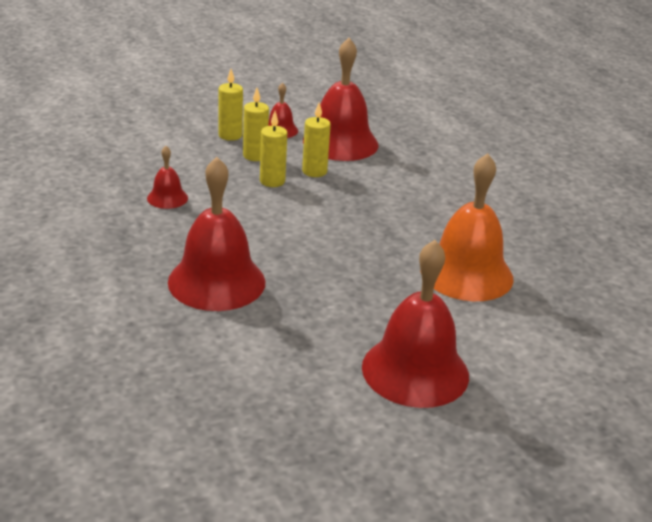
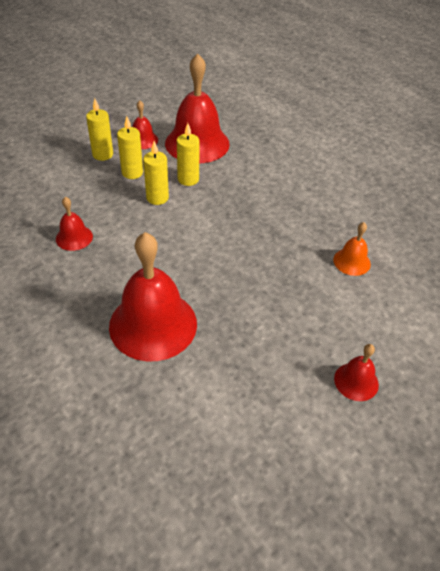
camera: 15 degrees left, 15 degrees up
(415, 371) = (356, 381): red bell -> red bell, size x0.47
(466, 273) = (351, 262): orange bell -> orange bell, size x0.47

